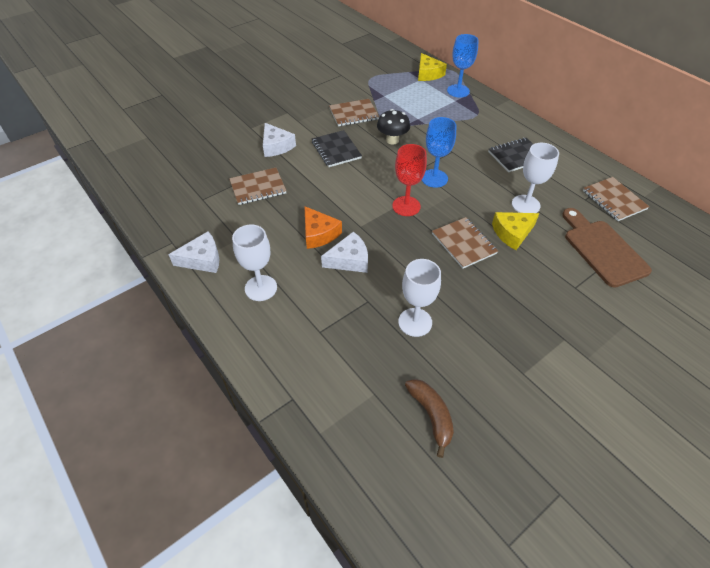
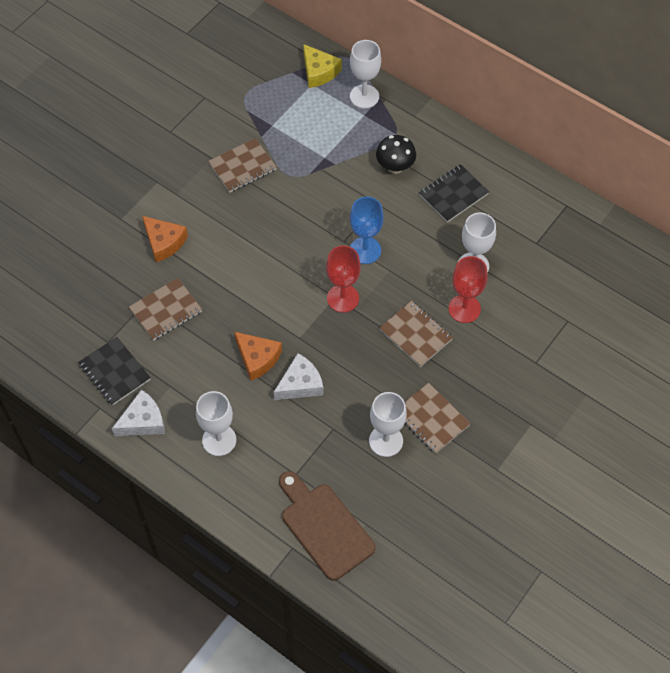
camera: 15 degrees left, 10 degrees up
(276, 146) = (164, 242): white cheese -> orange cheese
(336, 150) = (239, 232): black notebook -> black notebook (114, 372)
(392, 140) = (302, 201): black mushroom -> black mushroom (395, 167)
(431, 415) = (422, 531): brown banana -> none
(458, 91) = (364, 96): blue goblet -> white goblet
(512, 233) = (464, 308): yellow cheese -> red goblet
(602, 249) = (559, 308): brown cutting board -> brown cutting board (324, 527)
(614, 200) = (567, 237): brown notebook -> brown notebook (431, 419)

